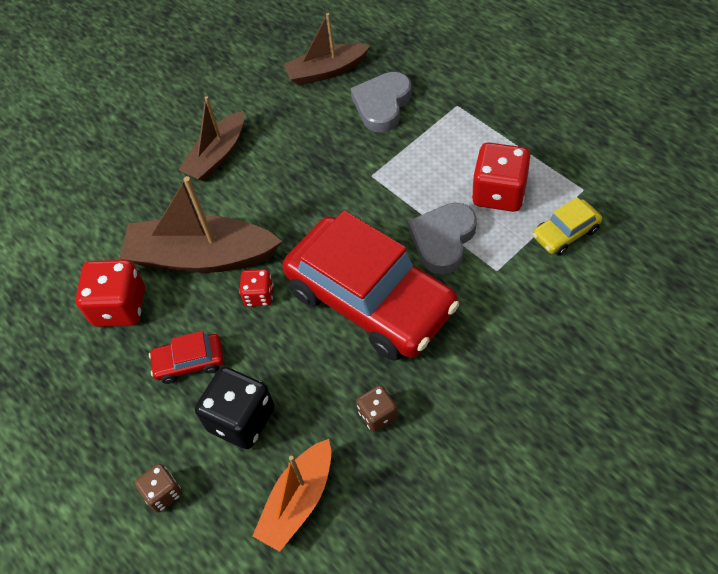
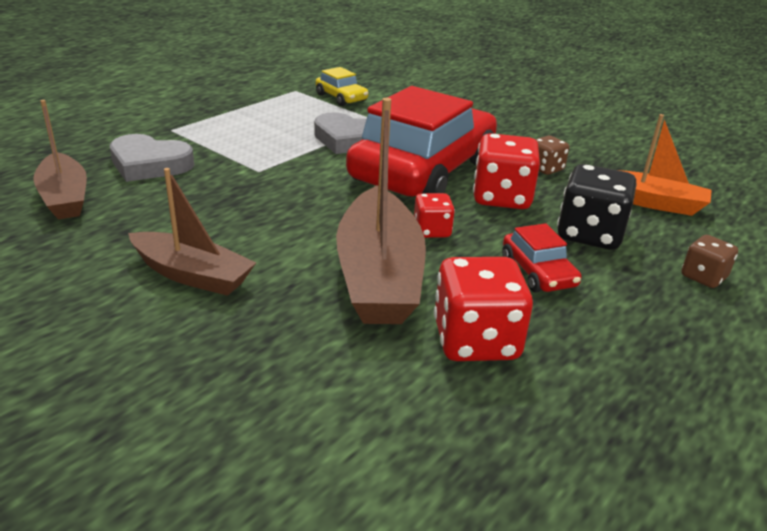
camera: 105 degrees left, 25 degrees down
(499, 193) = (294, 117): red dice -> red dice (501, 198)

